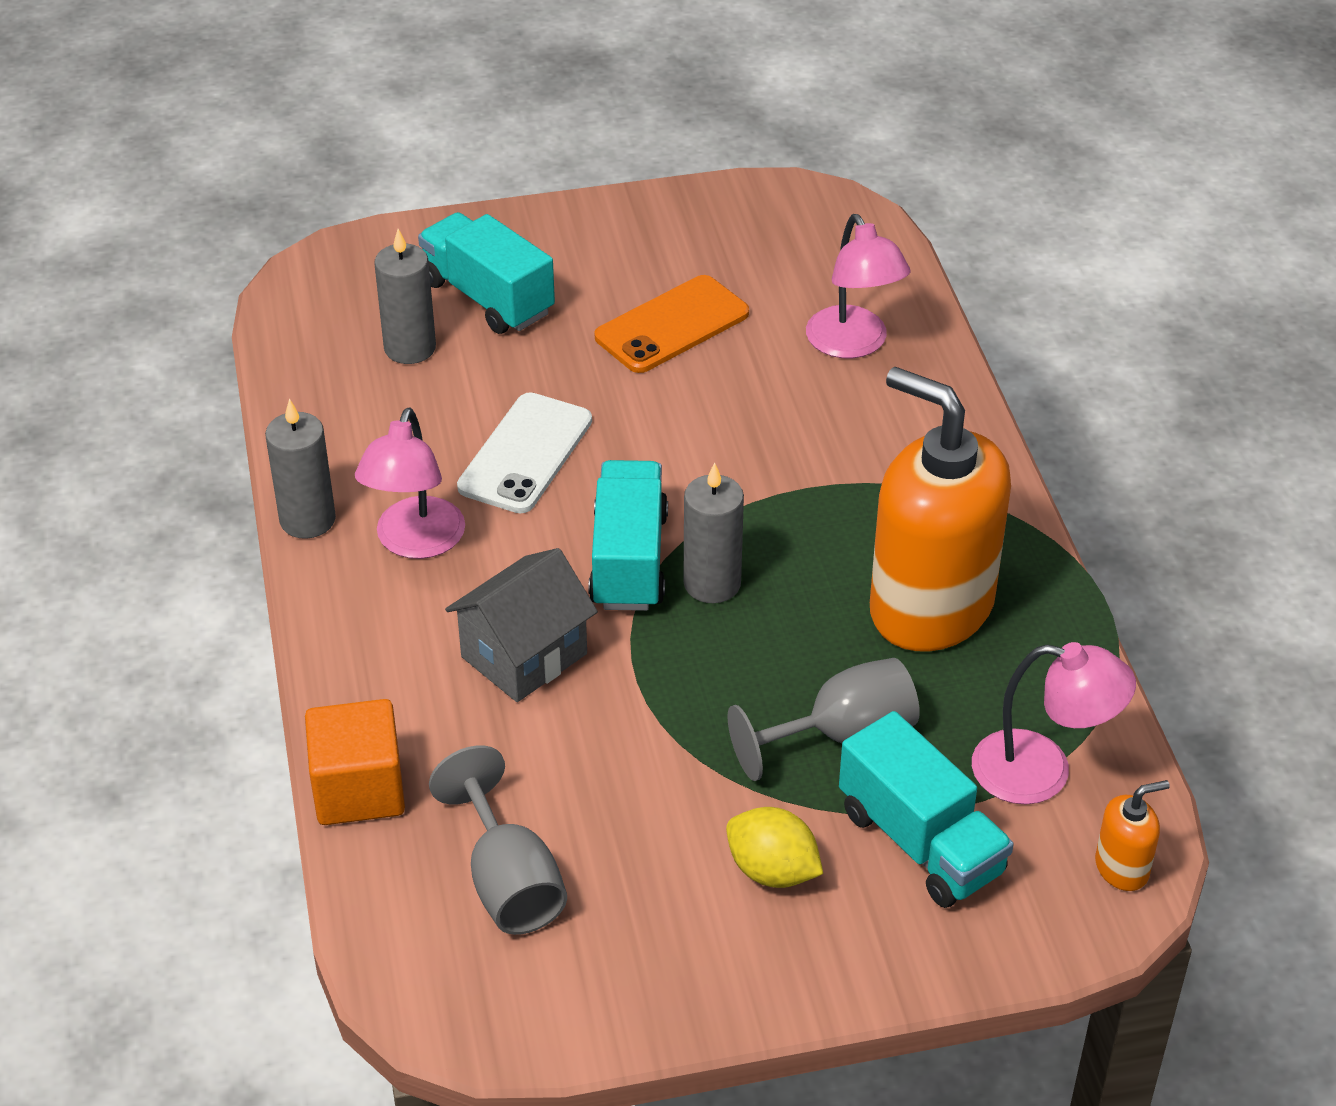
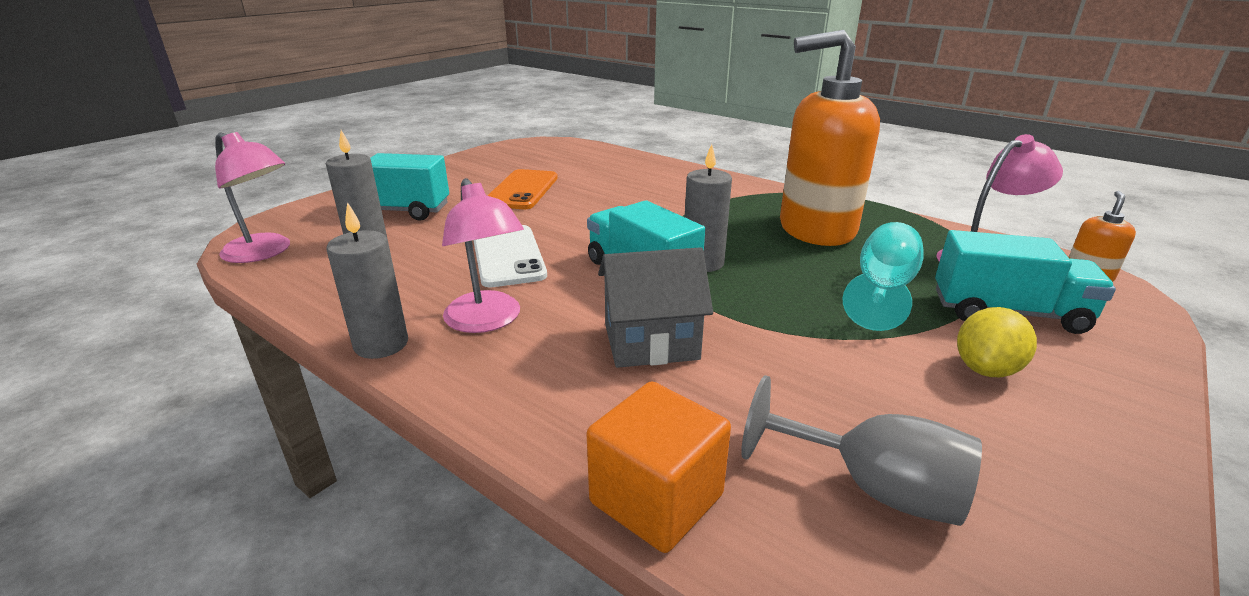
camera: 40 degrees left, 15 degrees down
(524, 655) = (651, 342): grey house -> grey house turned 75 degrees clockwise
(772, 871) = (986, 369): yellow lemon -> yellow lemon turned 45 degrees counterclockwise
(842, 736) = (882, 290): grey goblet -> turquoise goblet
(853, 344) = (621, 171): pink lamp -> pink lamp (265, 252)

